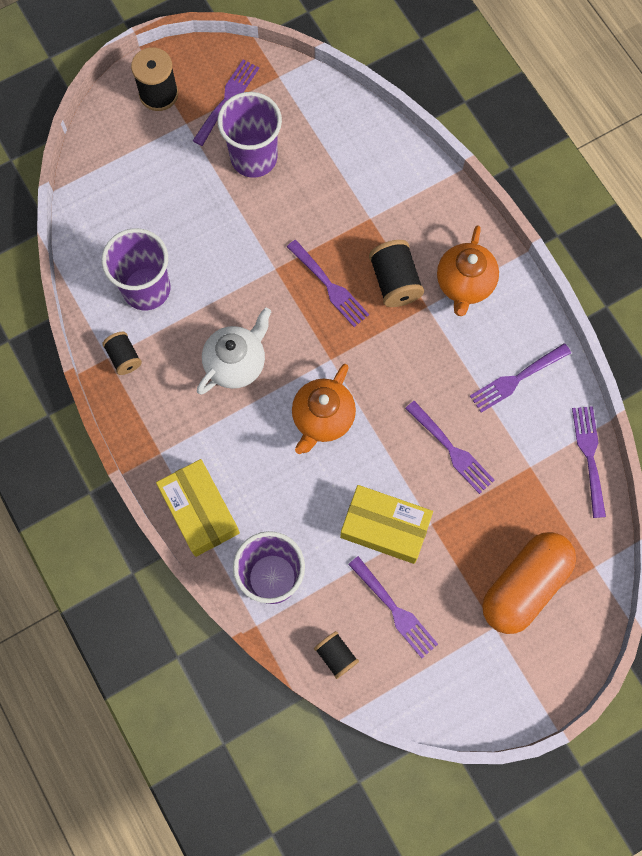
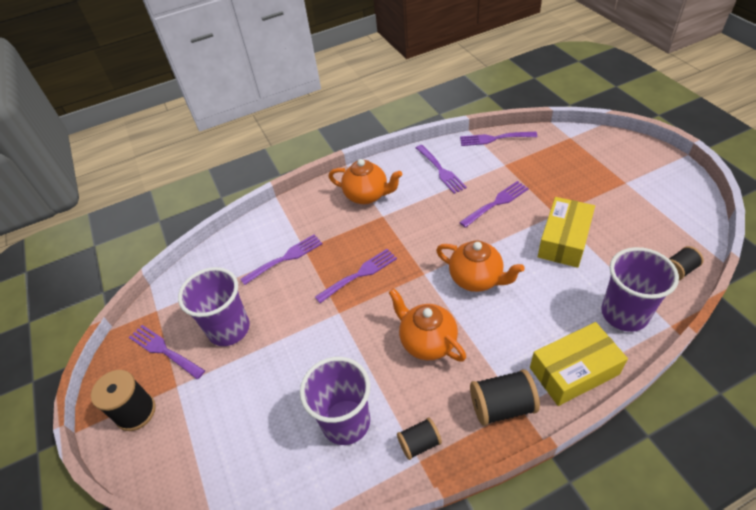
camera: 80 degrees left, 25 degrees down
(236, 363) = (427, 342): white teapot -> orange teapot
(394, 609) = (629, 235): purple fork -> purple fork (285, 258)
(395, 281) = (360, 234): black spool -> black spool (502, 406)
(524, 585) = (591, 168): orange capsule -> none

